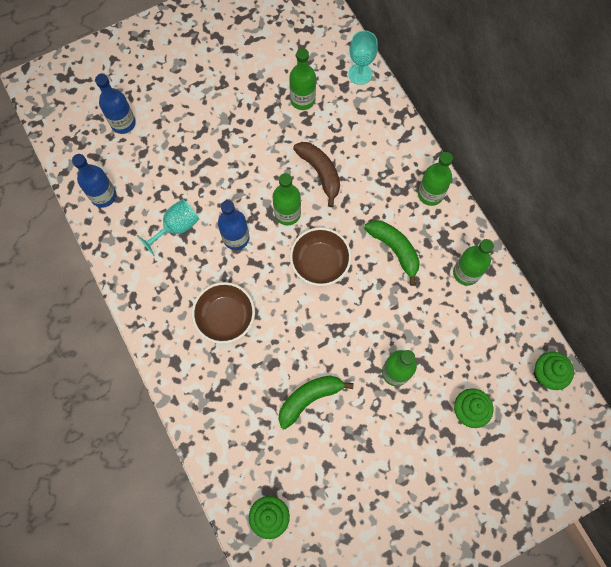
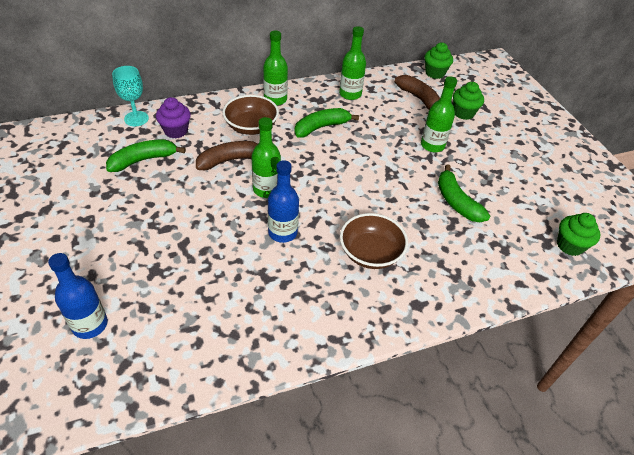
camera: 85 degrees left, 25 degrees down
(103, 196) = (188, 358): blue bottle -> none
(176, 227) = (255, 284): turquoise goblet -> none
(302, 100) = (143, 160): green bottle -> green banana
(320, 263) = (324, 175): brown bowl -> brown bowl (251, 127)
(351, 114) = (176, 131): none -> purple cupcake
(482, 355) = (419, 99): none -> brown banana

